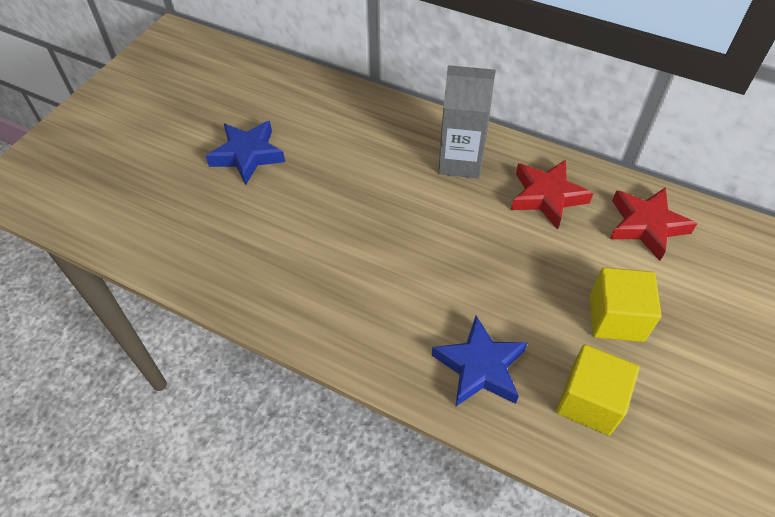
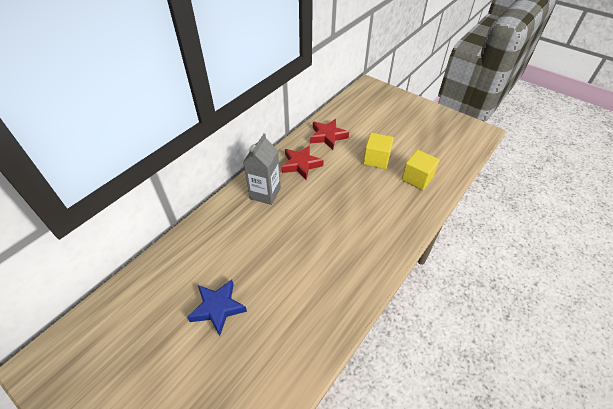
camera: 80 degrees left, 5 degrees down
(480, 367) = (399, 212): blue star -> none

